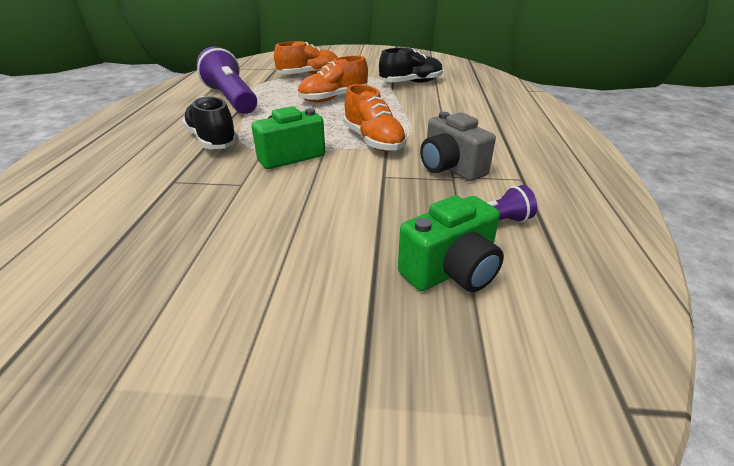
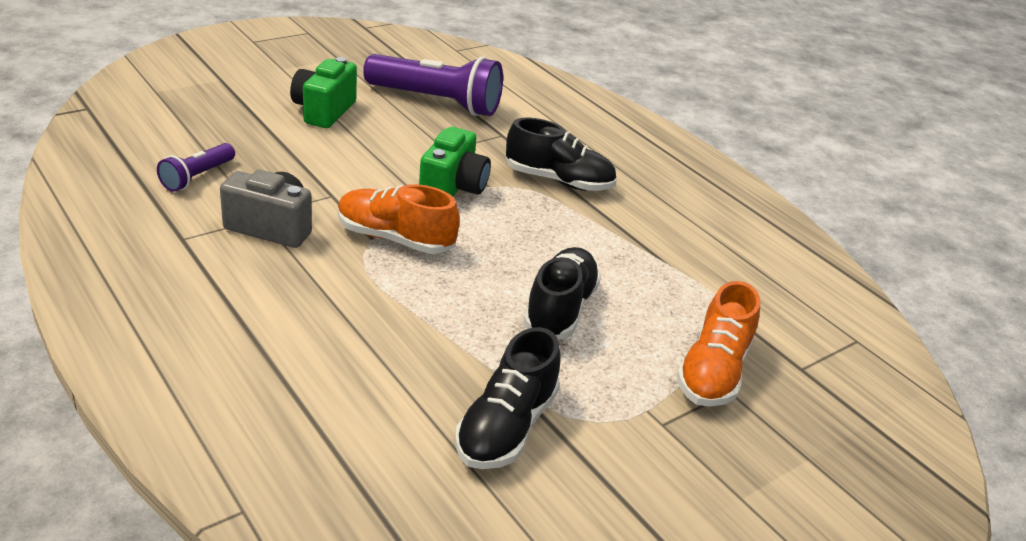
camera: 135 degrees right, 0 degrees up
(231, 99) = (680, 250): purple flashlight -> purple flashlight (437, 102)
(333, 98) = (560, 309): orange shoe -> black shoe
(451, 271) = (211, 137): green camera -> green camera (324, 111)

